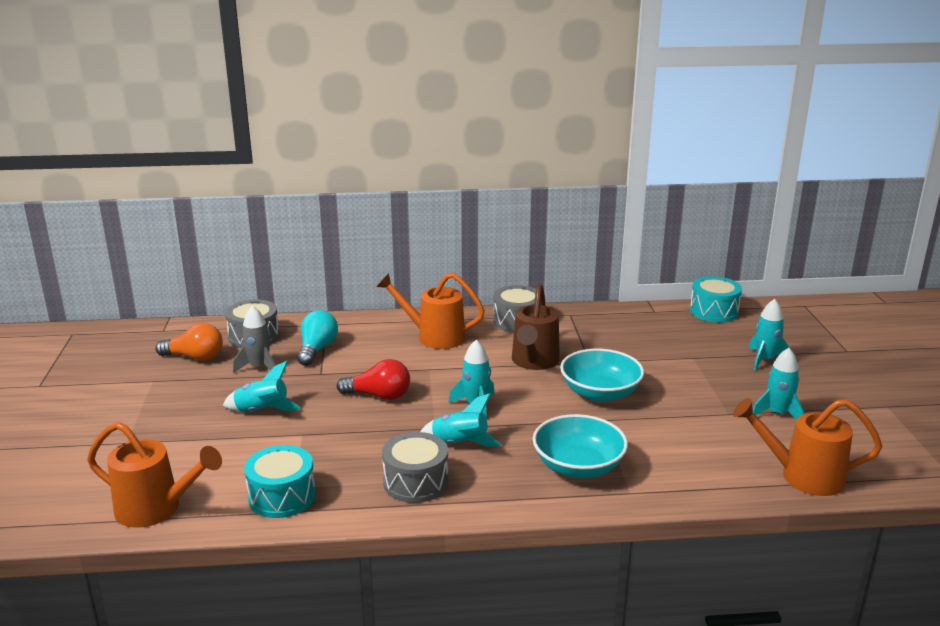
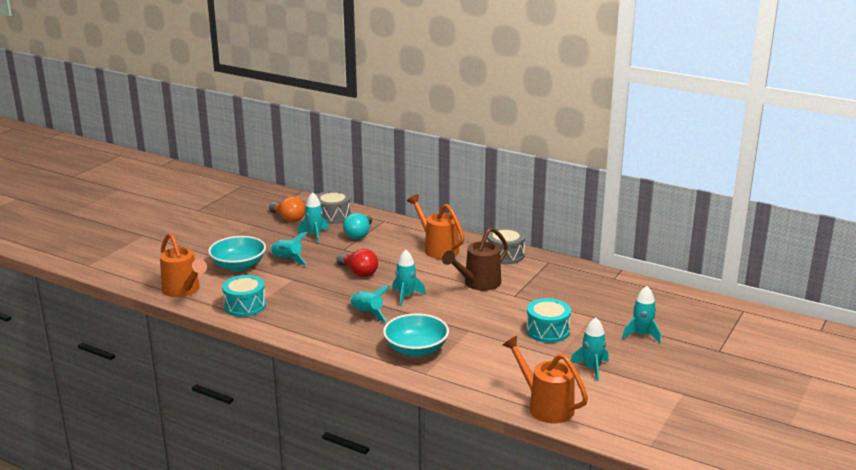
camera: 35 degrees right, 0 degrees up
(259, 367) = (315, 235): grey rocket -> turquoise rocket
(317, 349) = (359, 234): turquoise light bulb -> turquoise light bulb turned 150 degrees clockwise
(416, 482) = (318, 324): grey drum -> none
(600, 393) = (492, 315): turquoise bowl -> turquoise bowl (238, 266)
(714, 311) = (659, 292): turquoise drum -> turquoise drum (547, 331)

